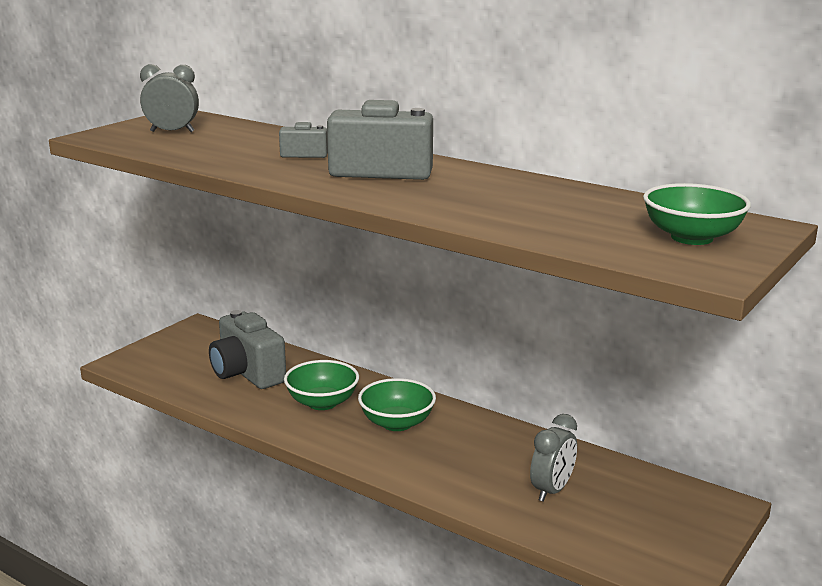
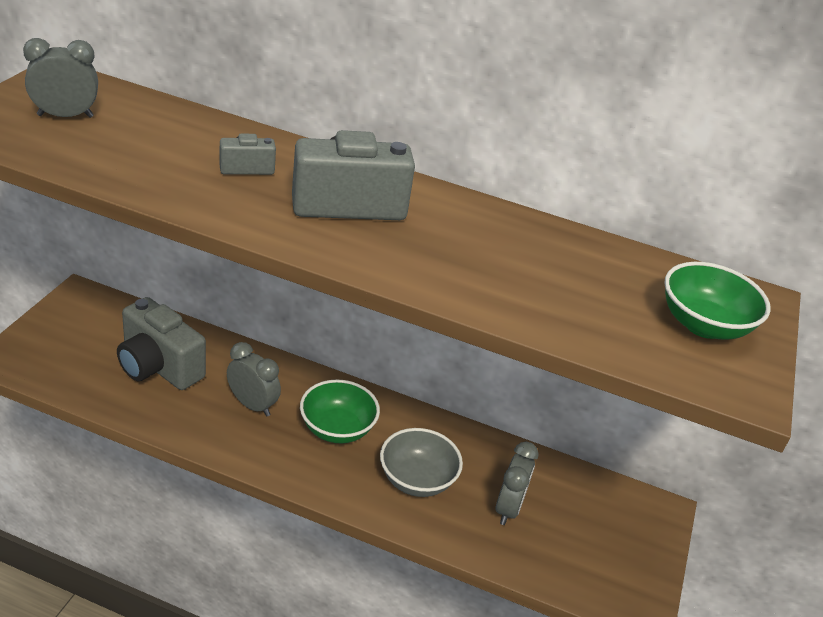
camera: 20 degrees left, 15 degrees up
(322, 403) = (252, 405): green bowl -> grey clock
(463, 463) = (417, 480): none -> grey bowl

